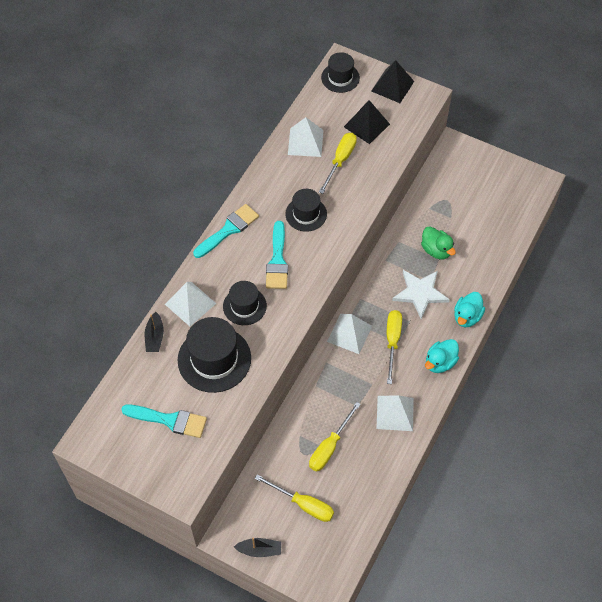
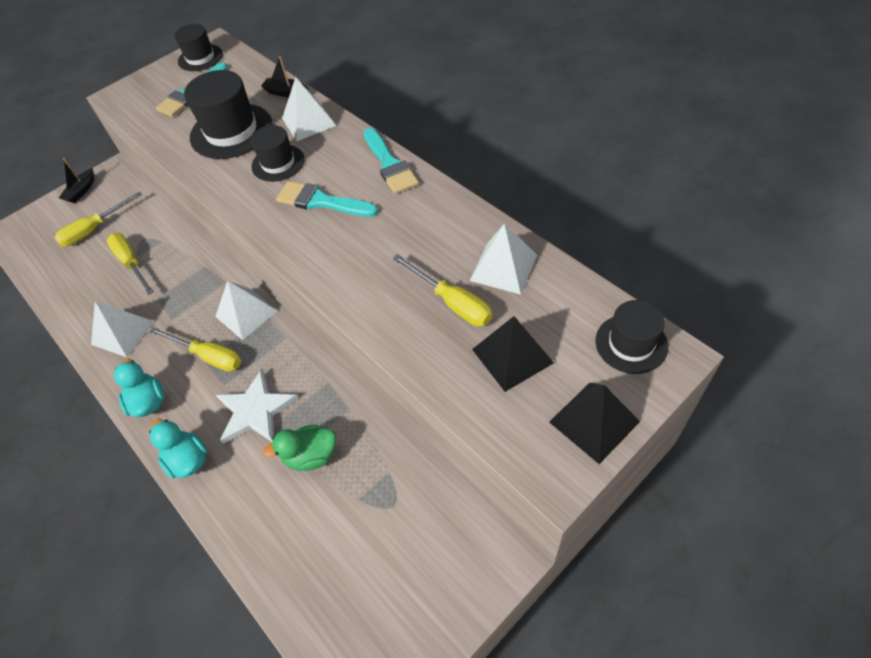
camera: 115 degrees right, 5 degrees down
(306, 214) = (376, 243): black hat -> black hat (200, 58)

